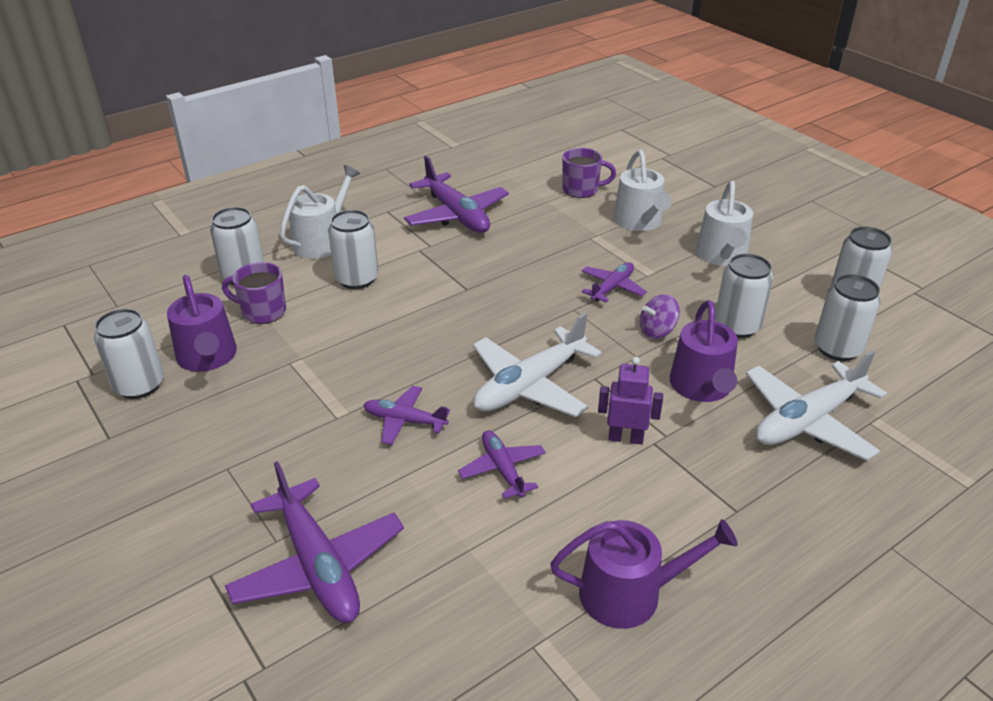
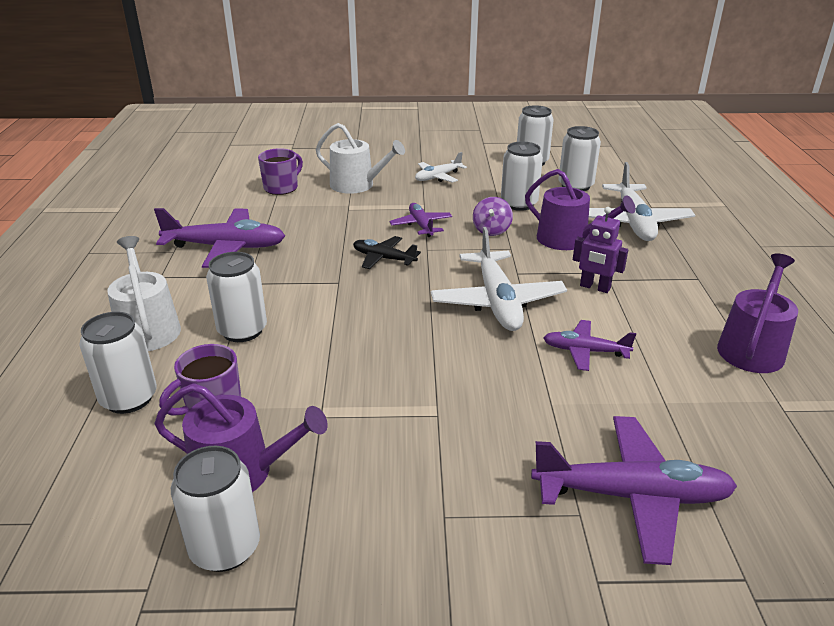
camera: 55 degrees left, 5 degrees down
(404, 421) = (480, 377): purple plane -> none
(529, 294) = (383, 258): none -> black plane
(625, 438) = (594, 287): purple robot -> purple robot turned 105 degrees counterclockwise
(722, 256) = (438, 177): white watering can -> white plane

